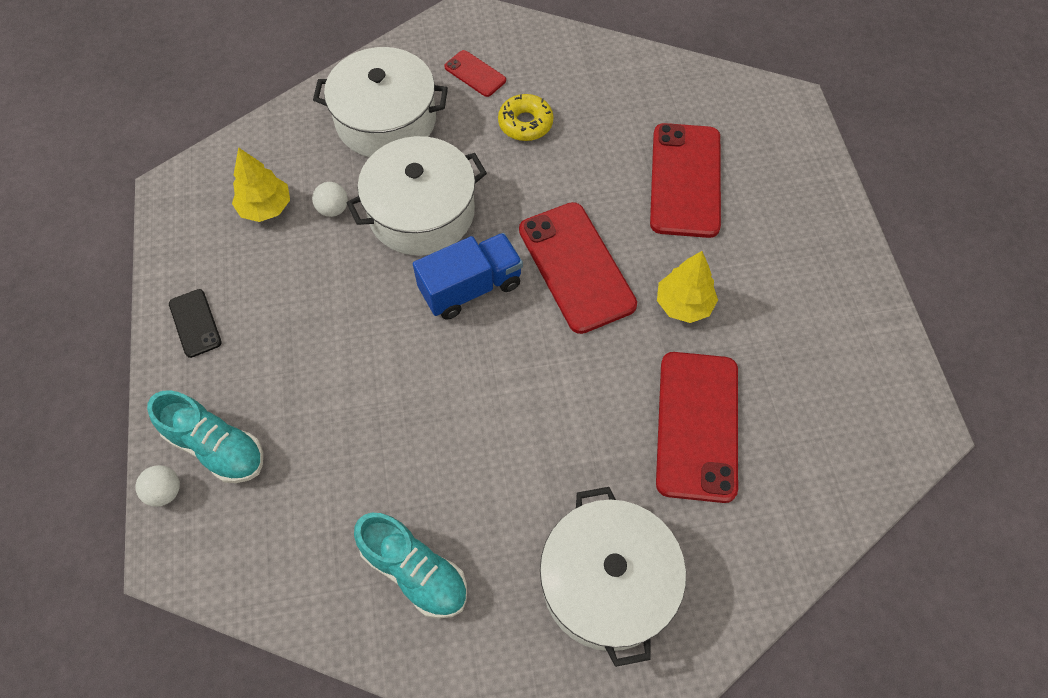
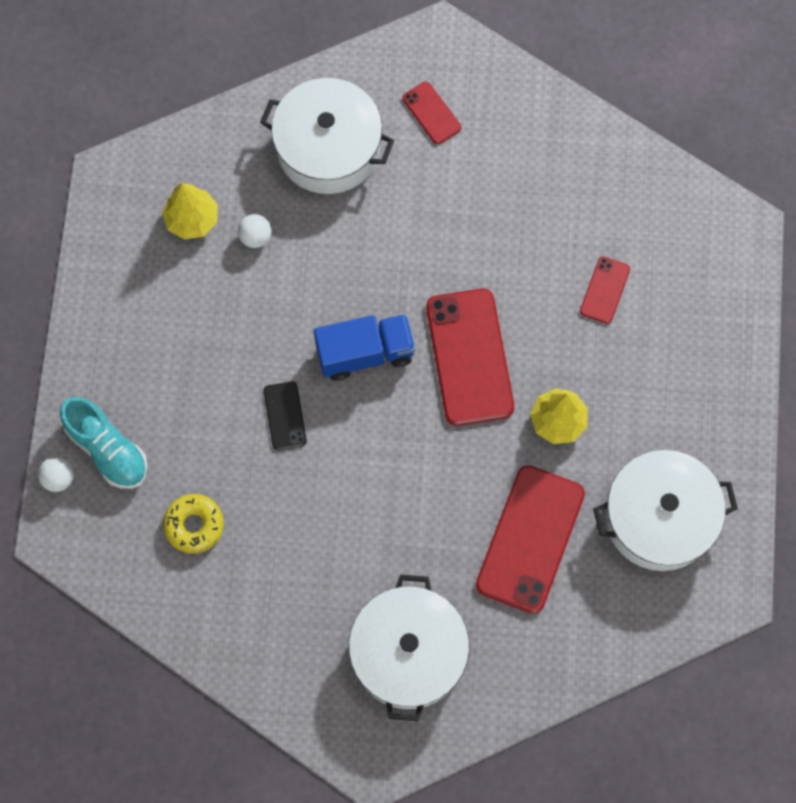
camera: 15 degrees right, 10 degrees up
(195, 323) = (107, 325): black phone -> black phone (285, 416)
(415, 571) = (252, 601): turquoise shoe -> none
(421, 212) = (338, 261): white pot -> white pot (659, 518)
(525, 123) = (466, 185): yellow donut -> yellow donut (194, 525)
(685, 180) = (604, 290): red phone -> red phone, size x0.49

